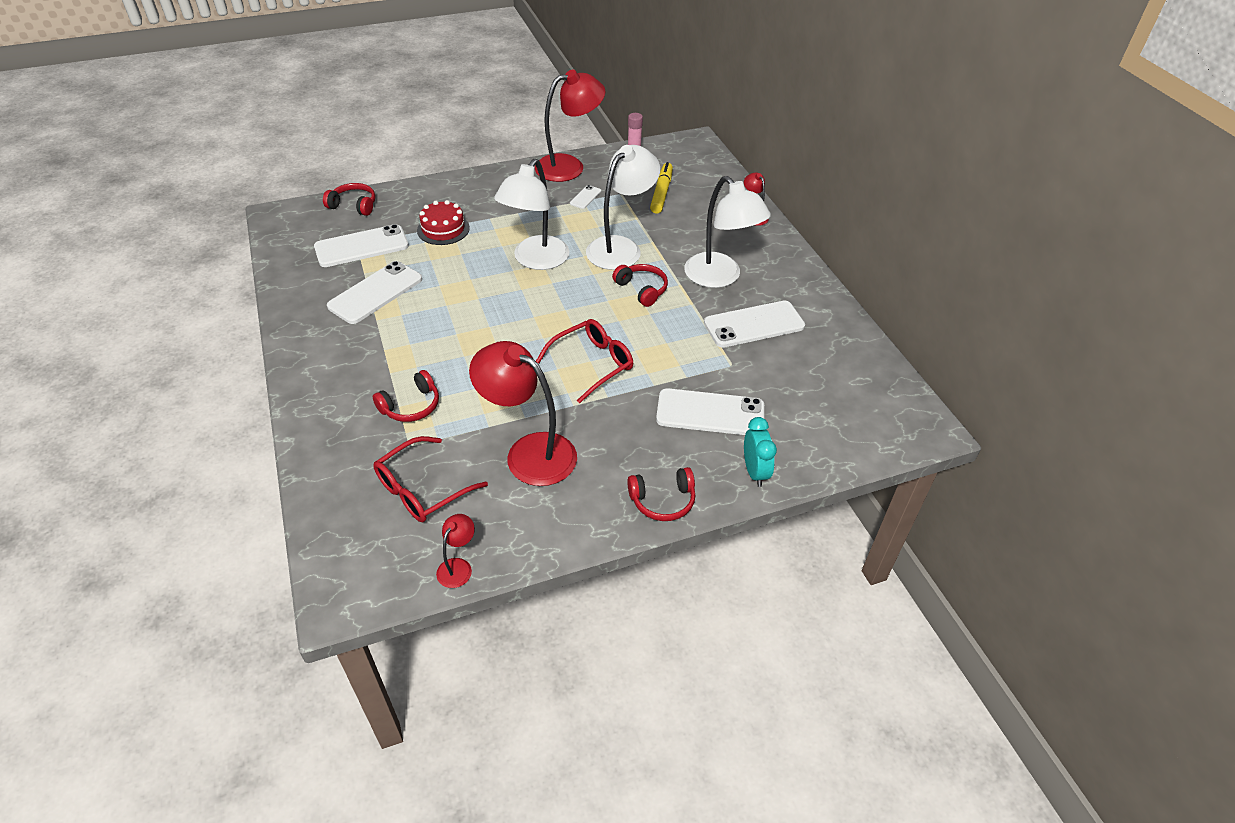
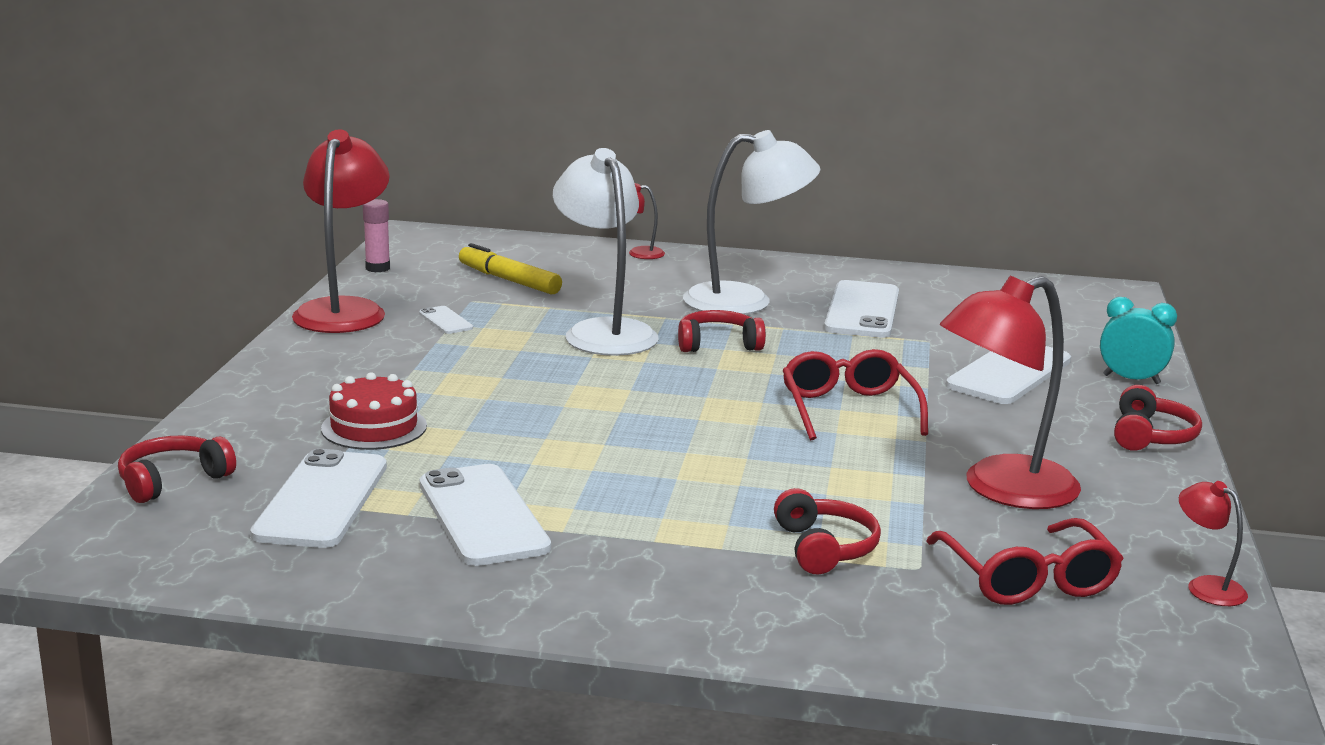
camera: 60 degrees left, 25 degrees down
(535, 260) = (560, 386): white lamp -> none

